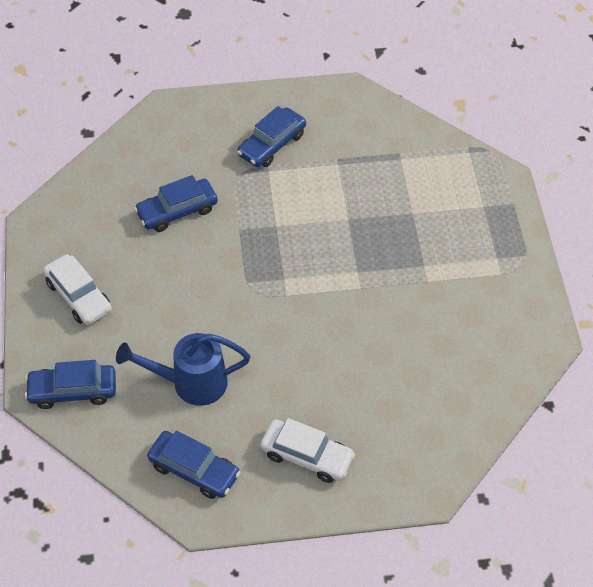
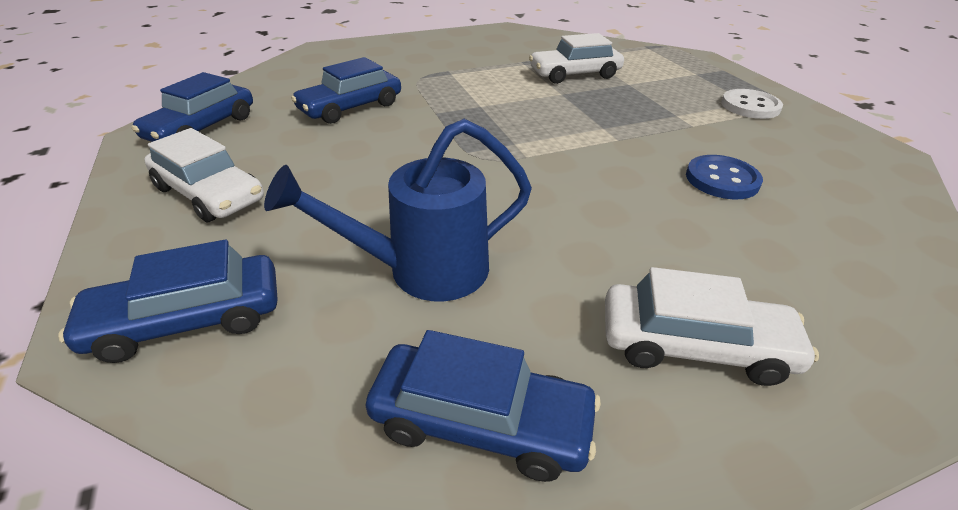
camera: 15 degrees left, 15 degrees down
(272, 144) = (446, 59): blue car -> blue car (202, 128)
(373, 190) = (574, 74): none -> white car
(406, 344) = (722, 179): none -> blue button
(492, 264) = (750, 106): none -> white button

